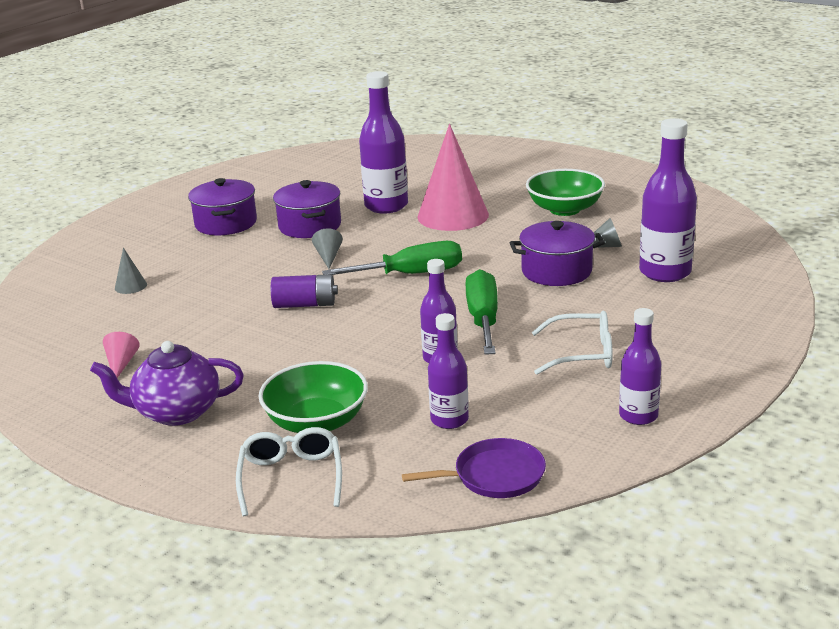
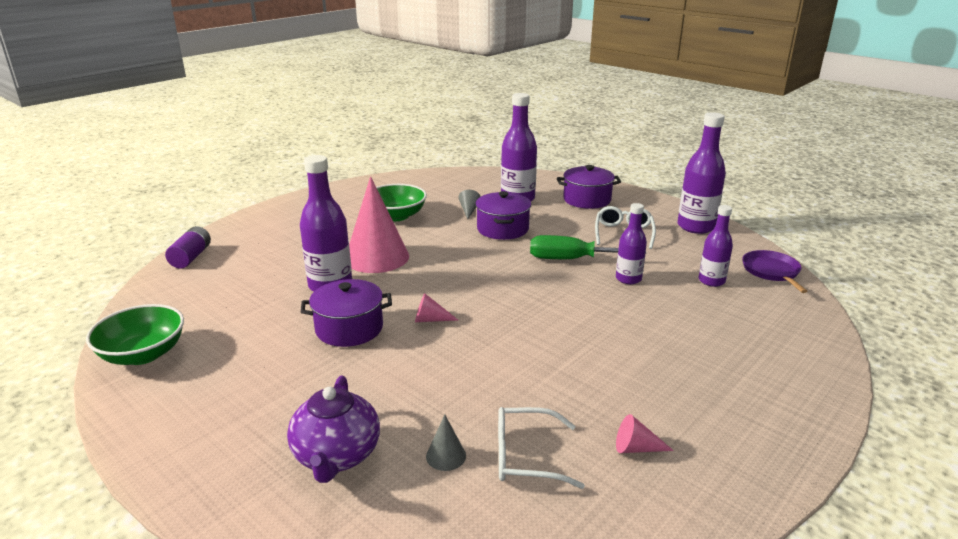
camera: 85 degrees left, 0 degrees up
(176, 412) = (724, 404): purple teapot -> purple teapot (336, 456)
(226, 223) = (301, 385): purple pot -> purple pot (587, 200)
(291, 477) = (802, 344): white glasses -> white glasses (526, 456)
(305, 304) = (528, 334): purple battery -> purple battery (191, 257)
(316, 422) = (725, 332): green bowl -> green bowl (143, 354)
(328, 257) = (430, 319): grey cone -> pink cone
(411, 274) = (485, 282): green screwdriver -> none
(638, 416) = (696, 227): purple bottle -> purple bottle, size x1.65

